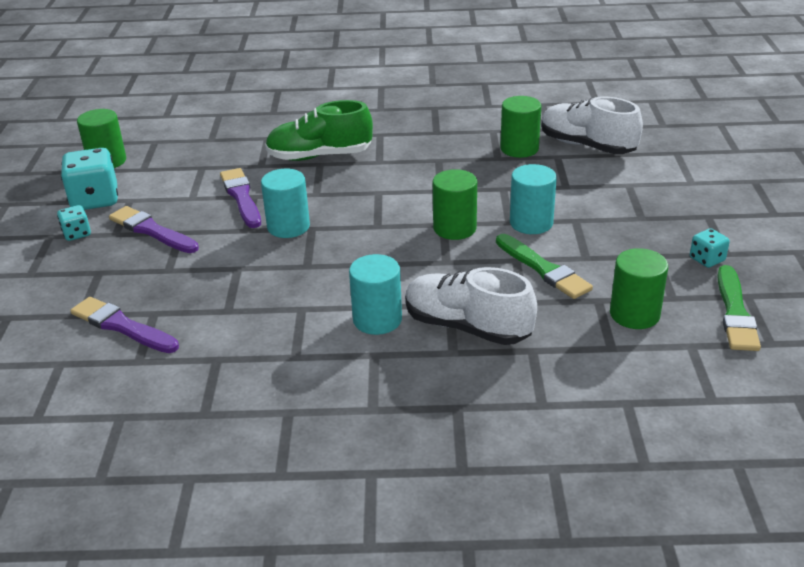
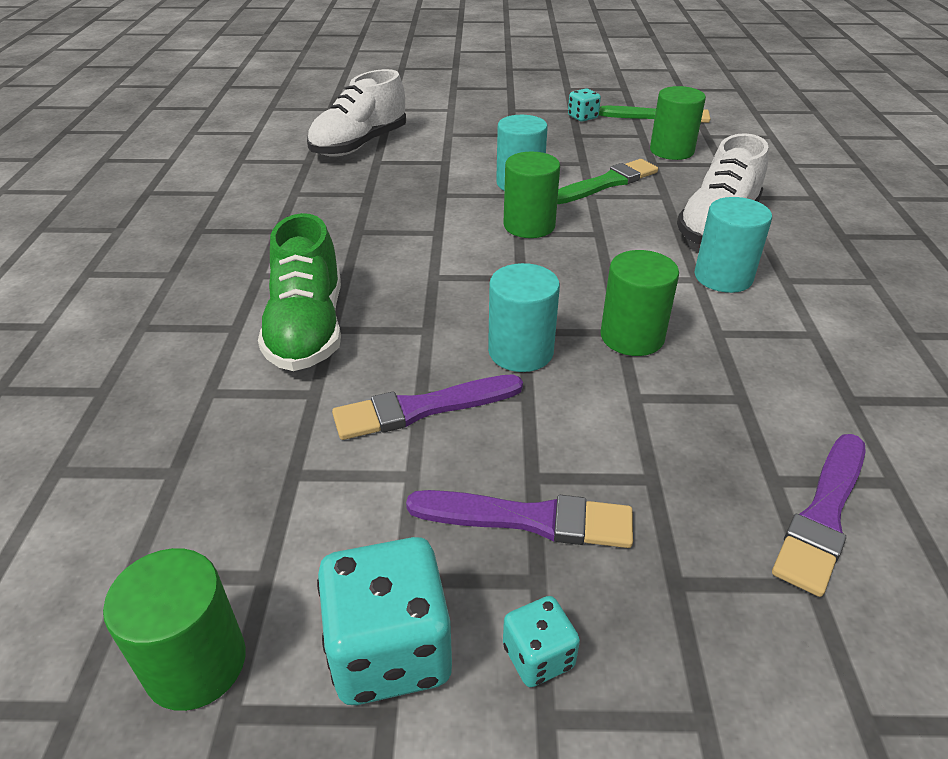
camera: 90 degrees left, 5 degrees up
(152, 231) = (528, 519): purple brush -> purple brush turned 120 degrees counterclockwise
(519, 149) = (350, 180): green cylinder -> green cylinder (632, 337)

